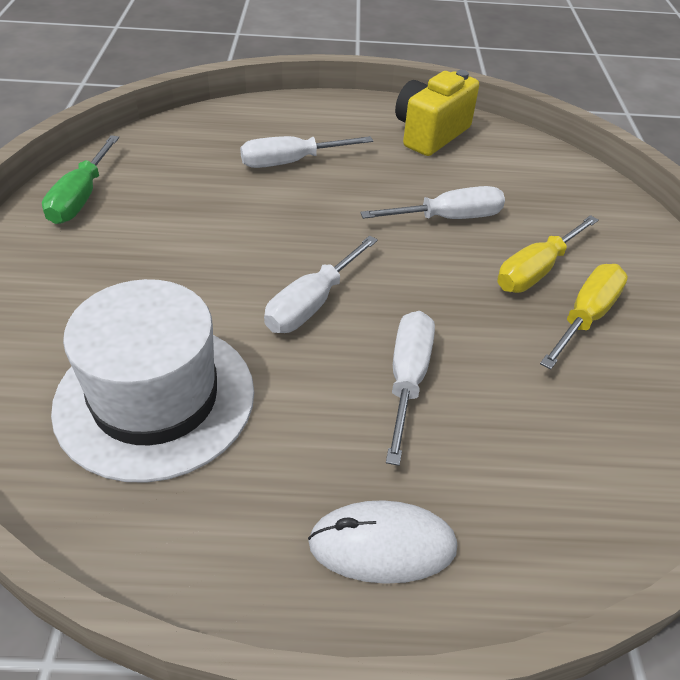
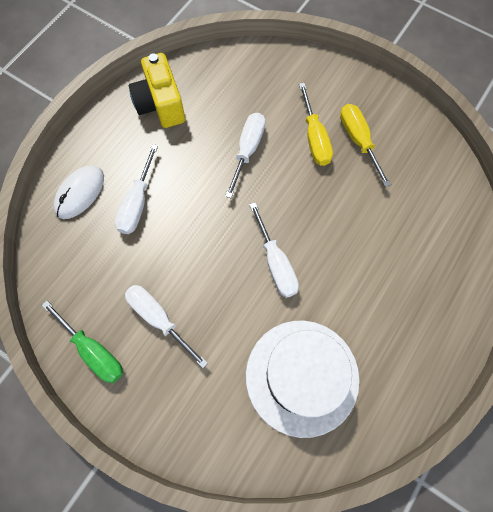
camera: 55 degrees left, 25 degrees up
(382, 545) = (436, 316): white mouse -> white mouse (80, 193)
(407, 380) = (354, 249): white screwdriver -> white screwdriver (159, 319)

